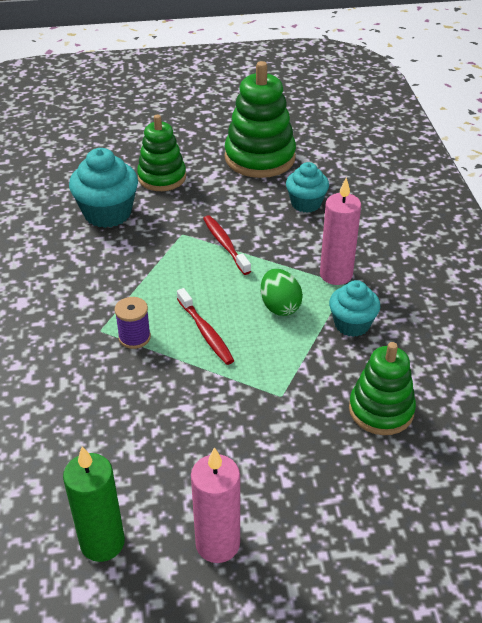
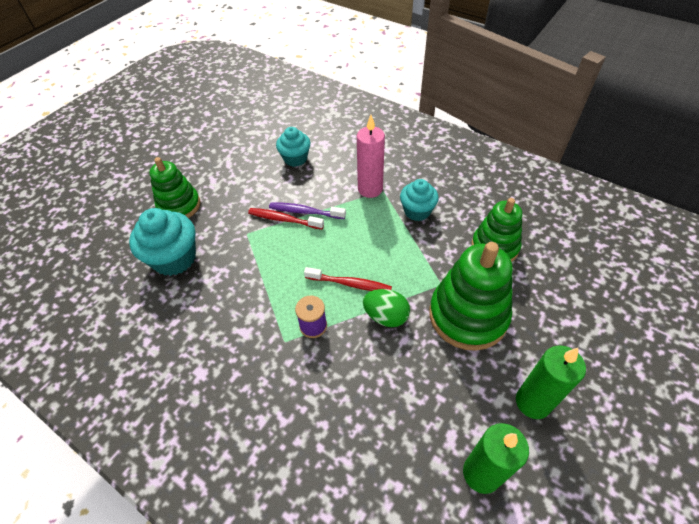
camera: 45 degrees left, 10 degrees up
(217, 544) = (533, 402): pink candle -> green candle
(251, 251) = (305, 212): none -> purple toothbrush
(260, 158) = (228, 149): green stacking toy -> green stacking toy (468, 315)
(280, 306) = (367, 232): green egg -> green egg (386, 316)

